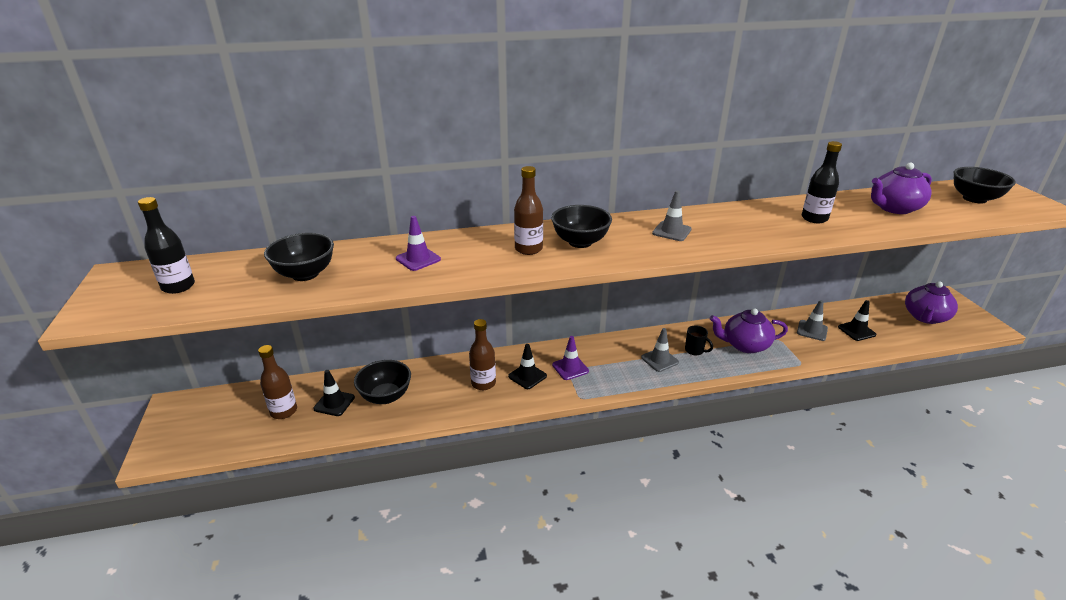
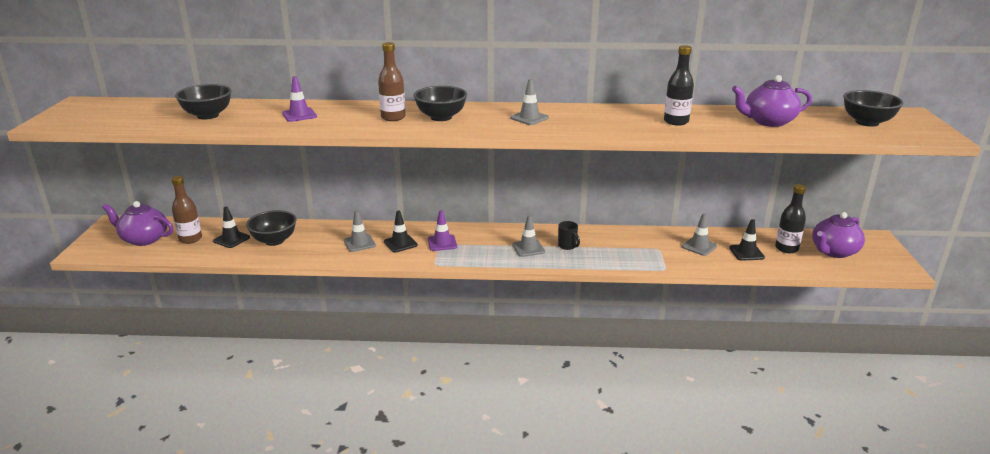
camera: 15 degrees right, 5 degrees down
(178, 286) = (115, 113): black bottle -> black bottle (786, 248)
(483, 383) = (359, 243): brown bottle -> grey traffic cone
(745, 345) = (620, 248): purple teapot -> purple teapot (144, 239)

